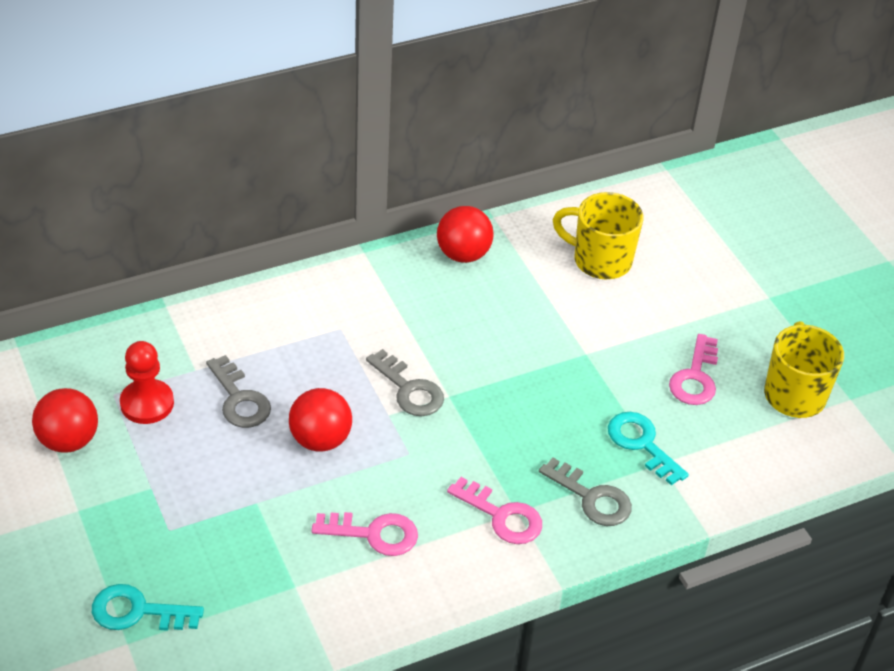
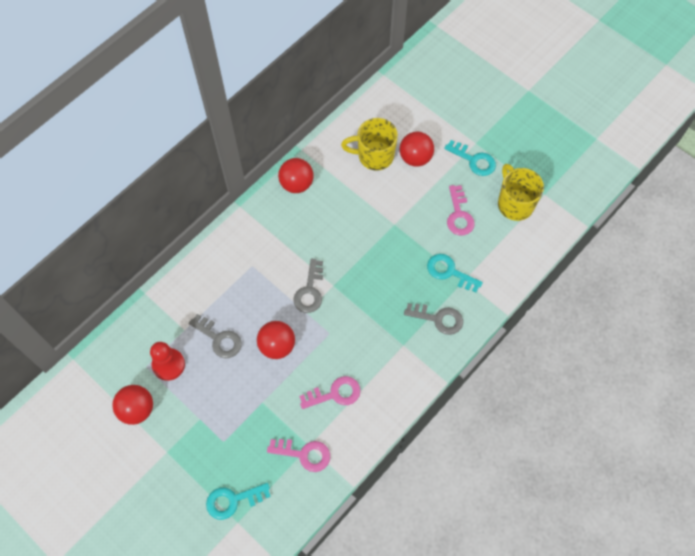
camera: 20 degrees left, 20 degrees up
(409, 390) = (310, 291): grey key -> grey key turned 75 degrees clockwise
(502, 516) = (397, 351): pink key -> pink key (304, 454)
(663, 283) = (415, 158): none -> red ball
(755, 317) = (474, 160): none -> turquoise key

